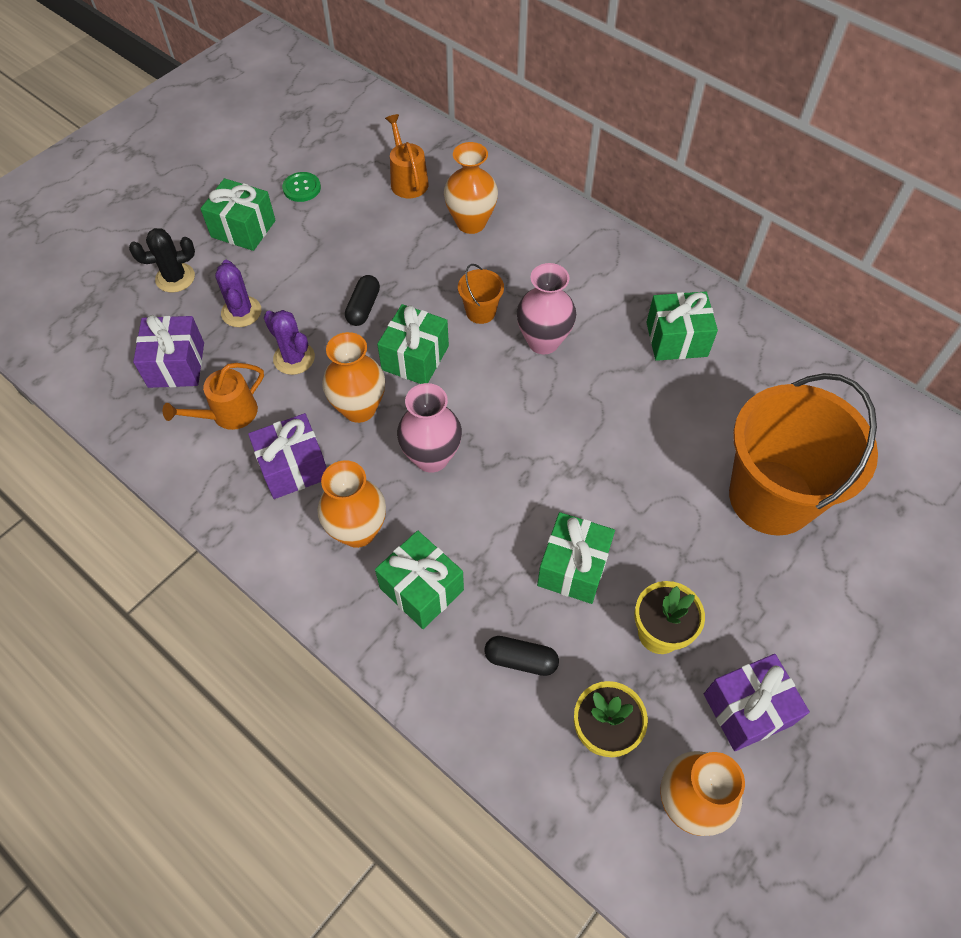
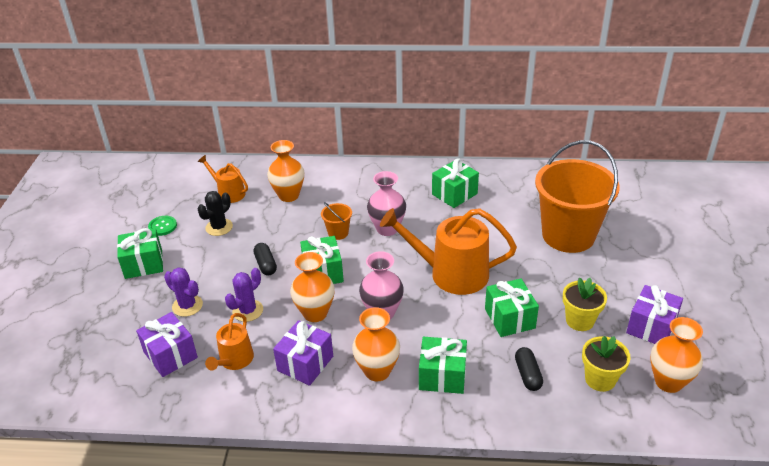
camera: 35 degrees left, 20 degrees down
(175, 278) = (121, 311): black cactus -> black cactus (219, 227)
(294, 358) = (248, 311): purple cactus -> purple cactus turned 60 degrees counterclockwise
(520, 660) = (528, 374): black capsule -> black capsule turned 75 degrees counterclockwise
(561, 456) = (451, 274): none -> orange watering can

